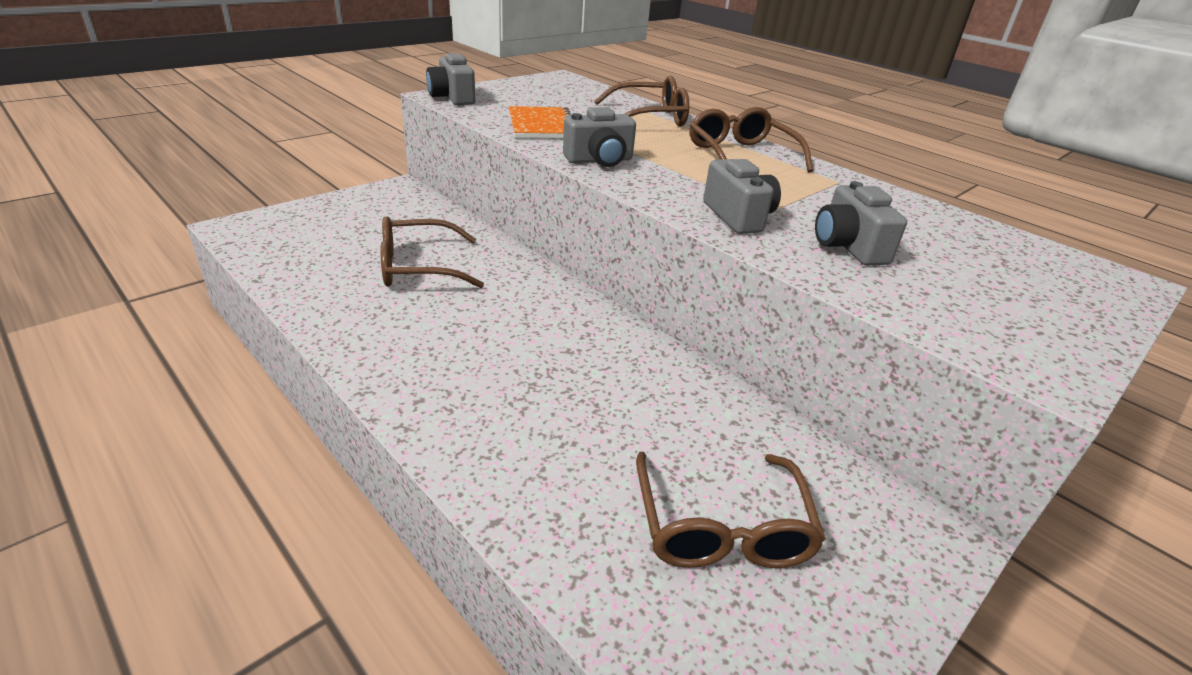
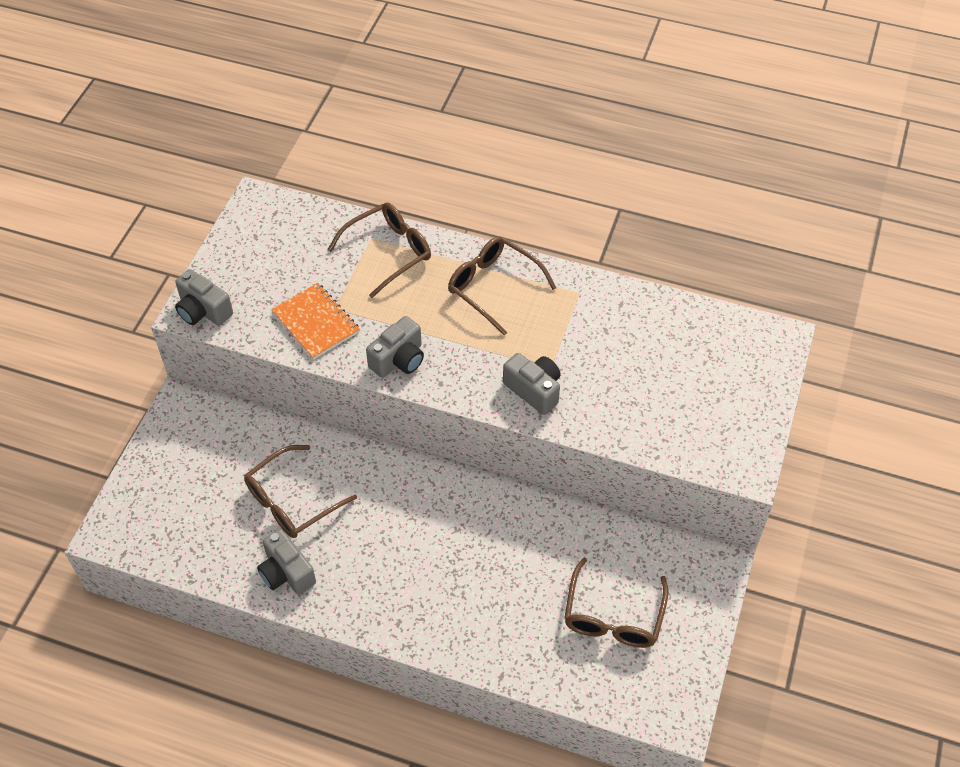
camera: 25 degrees left, 20 degrees up
(722, 529) = (613, 617): brown glasses -> brown glasses turned 45 degrees clockwise
(848, 246) = (614, 390): grey camera -> grey camera (286, 572)

